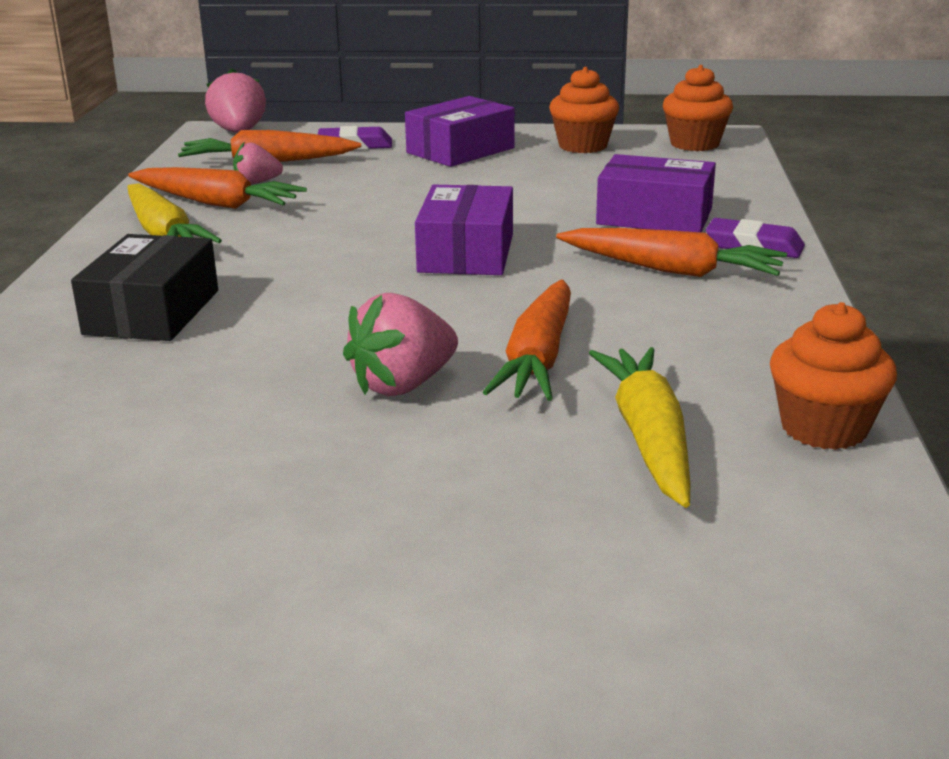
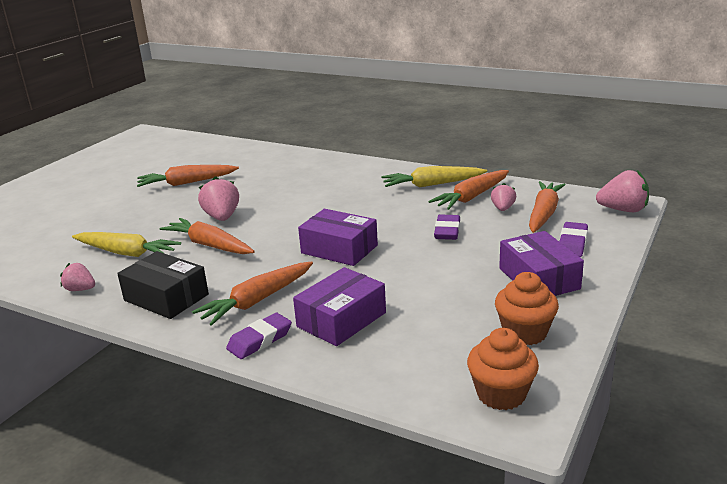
camera: 115 degrees right, 0 degrees up
(152, 312) = (339, 181): black box -> black box (166, 297)
(197, 513) = (187, 183): none -> orange carrot
(356, 201) = (447, 231): none -> purple eraser
(823, 428) = (80, 289): orange cupcake -> pink strawberry

